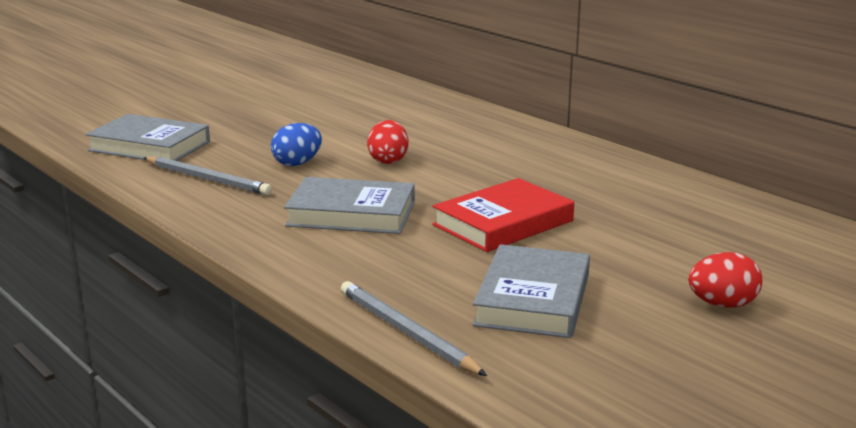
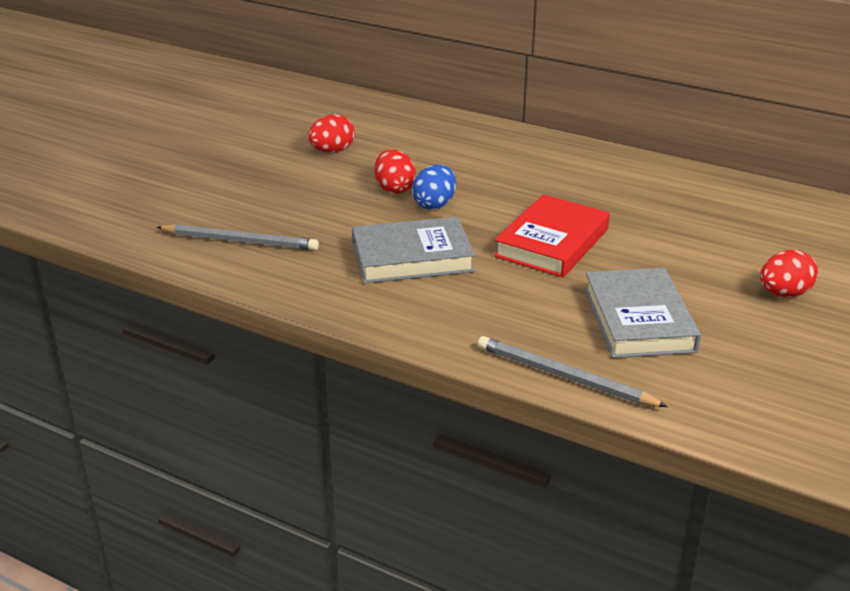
camera: 20 degrees left, 10 degrees up
(149, 146) = (143, 210): grey book -> none
(297, 163) = (311, 206): blue egg -> blue egg (434, 204)
(358, 126) = (332, 151): none -> red egg

